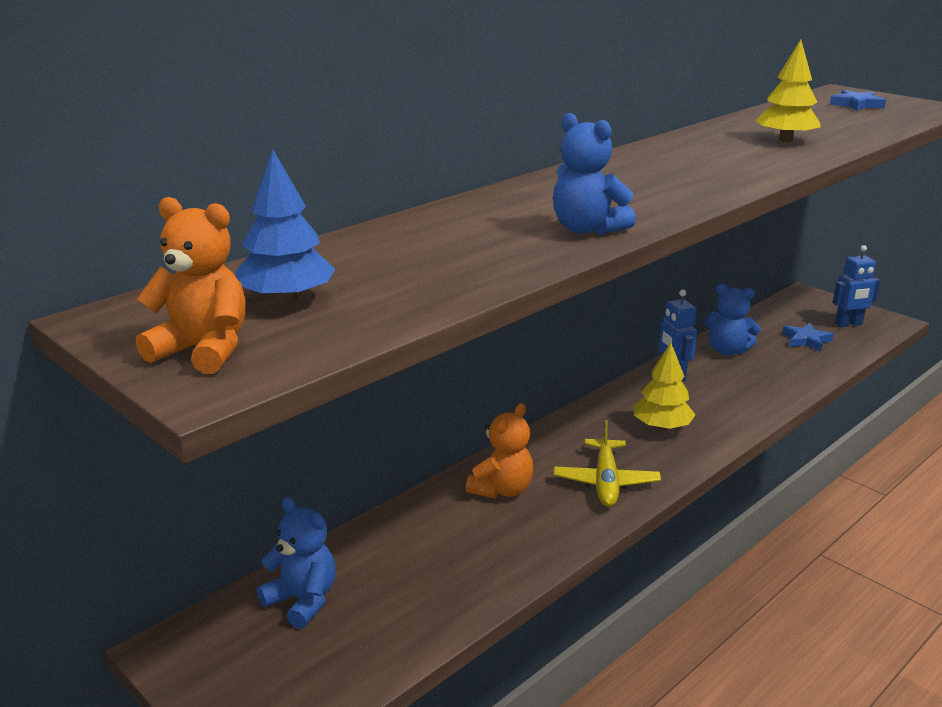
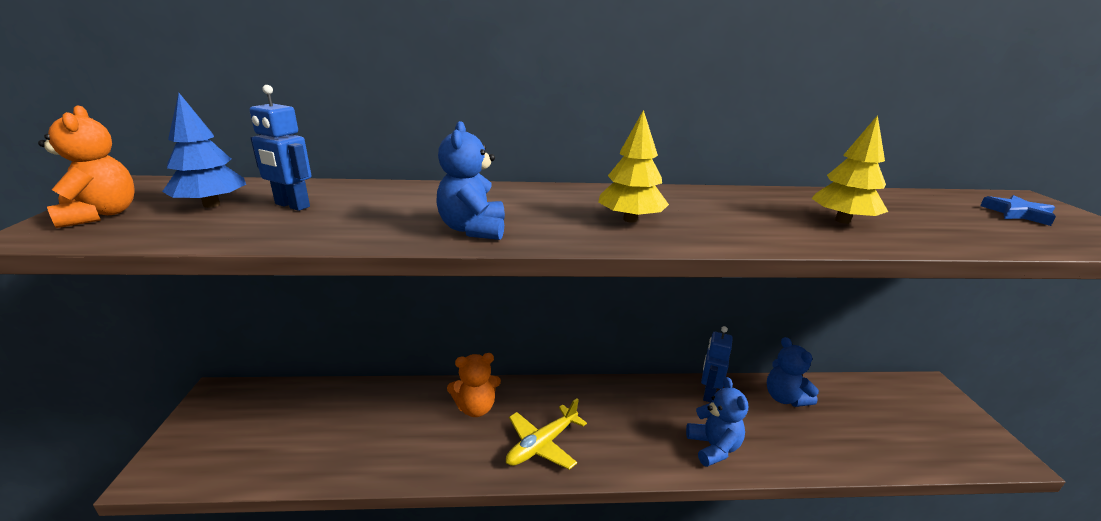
camera: 40 degrees right, 0 degrees up
(302, 600) = (291, 407): blue teddy bear -> blue teddy bear (713, 447)
(662, 427) = (641, 428): yellow tree -> yellow tree (630, 219)
(806, 340) = (878, 426): blue star -> none
(848, 324) = (948, 434): blue robot -> blue robot (292, 205)

